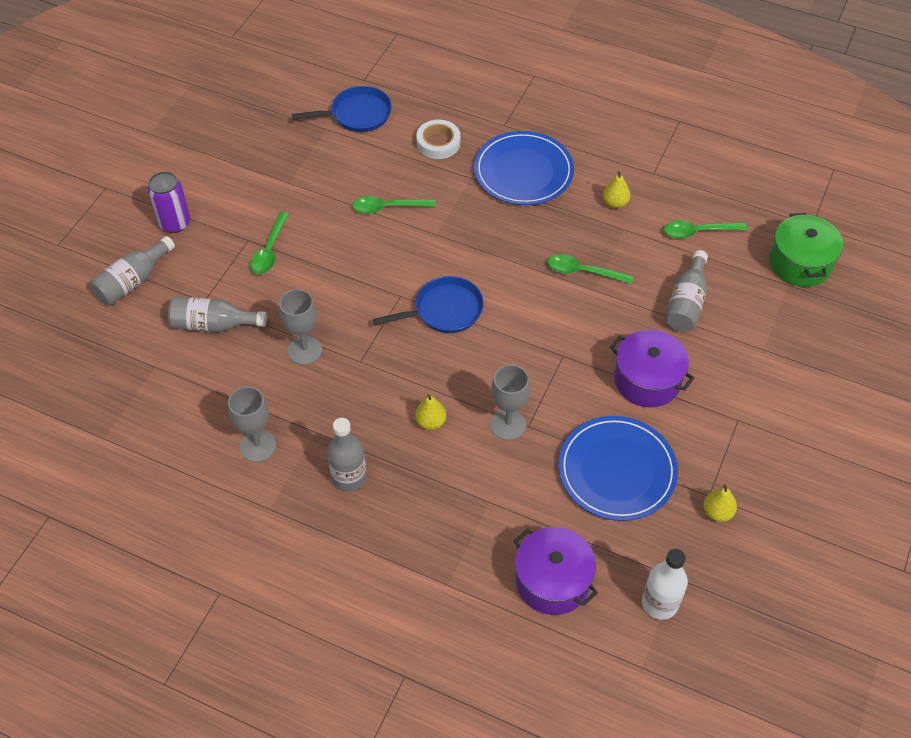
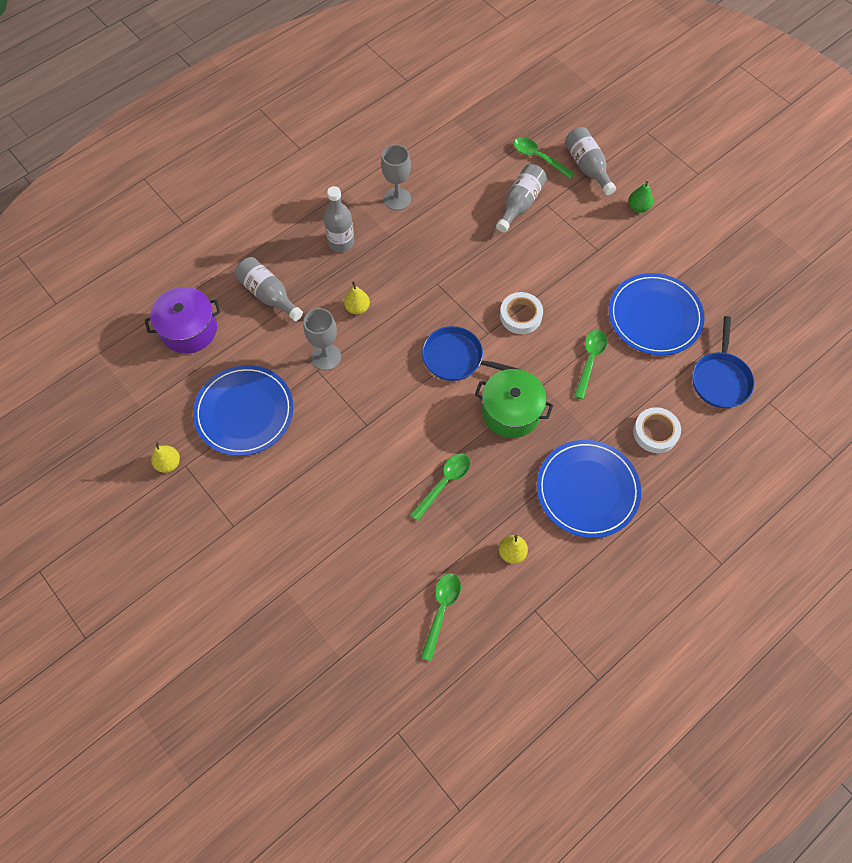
camera: 115 degrees right, 10 degrees up
(175, 223) = (638, 207): purple can -> green pear
(269, 250) = (579, 260): green spoon -> green spoon (538, 158)
(304, 350) = (466, 252): grey goblet -> none
(310, 175) = (654, 316): none -> blue plate
(364, 276) = (520, 315): none -> white tape
(444, 310) = (456, 358): blue pan -> blue pan turned 105 degrees clockwise
(647, 380) = (308, 476): purple pot -> none
(659, 603) = (130, 387): white bottle -> none
(686, 303) = (367, 552): grey bottle -> grey bottle (268, 295)
(800, 263) = (358, 687): green pot -> green pot (511, 412)

